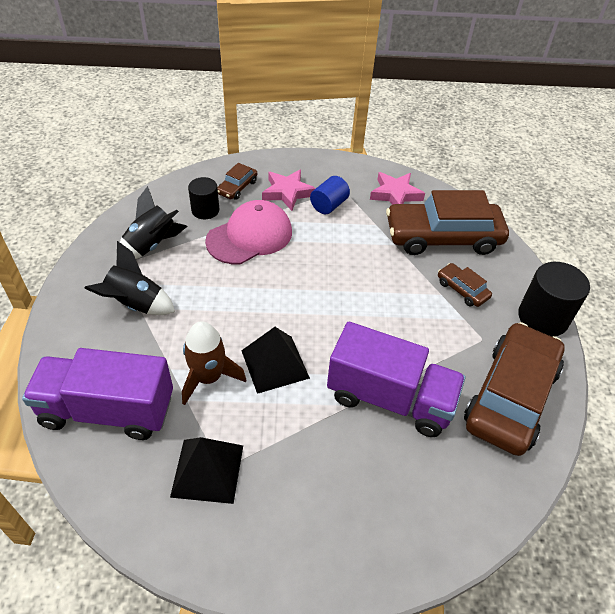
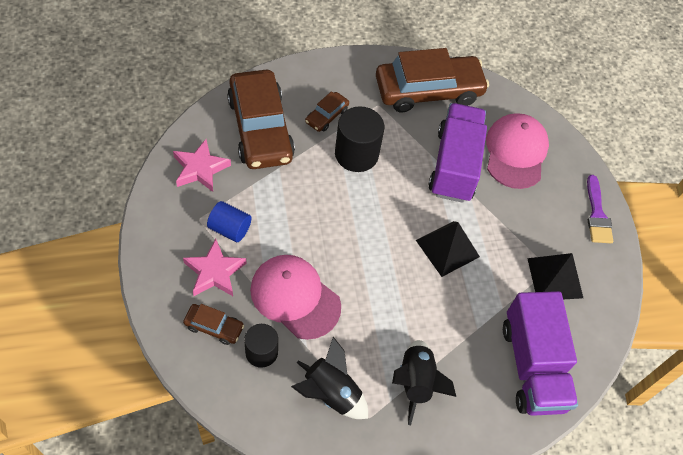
camera: 105 degrees left, 10 degrees up
(208, 377) = (476, 296): brown rocket -> none
(291, 565) = (597, 214): none -> purple brush
(408, 479) = (515, 152): none -> pink cap
(510, 396) = (428, 91): brown car -> brown car turned 150 degrees clockwise
(542, 318) = (344, 64): black cylinder -> black cylinder (356, 154)

